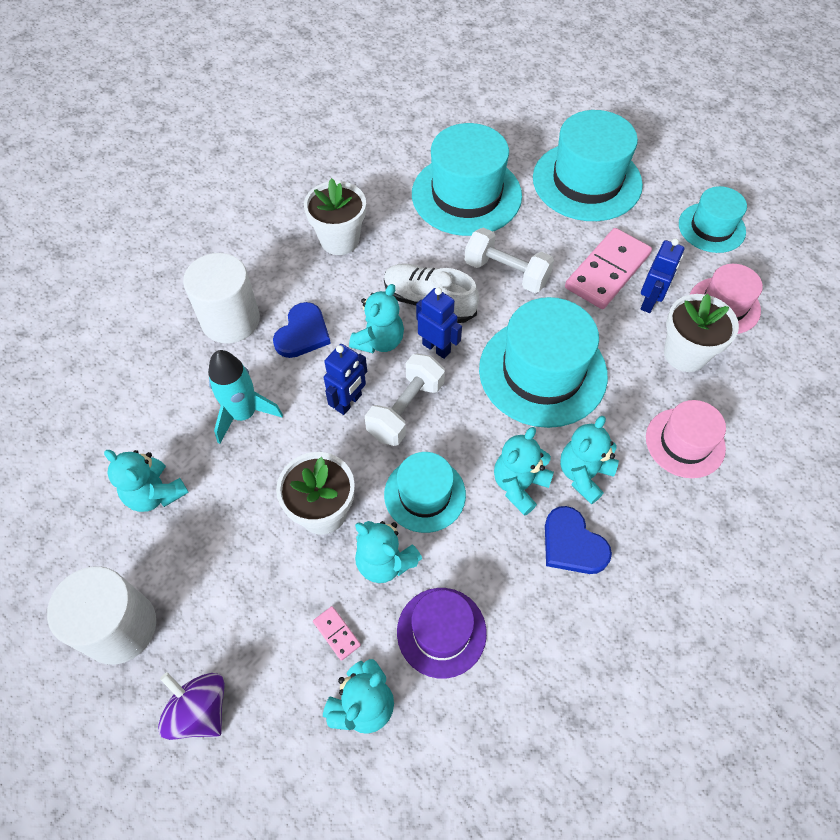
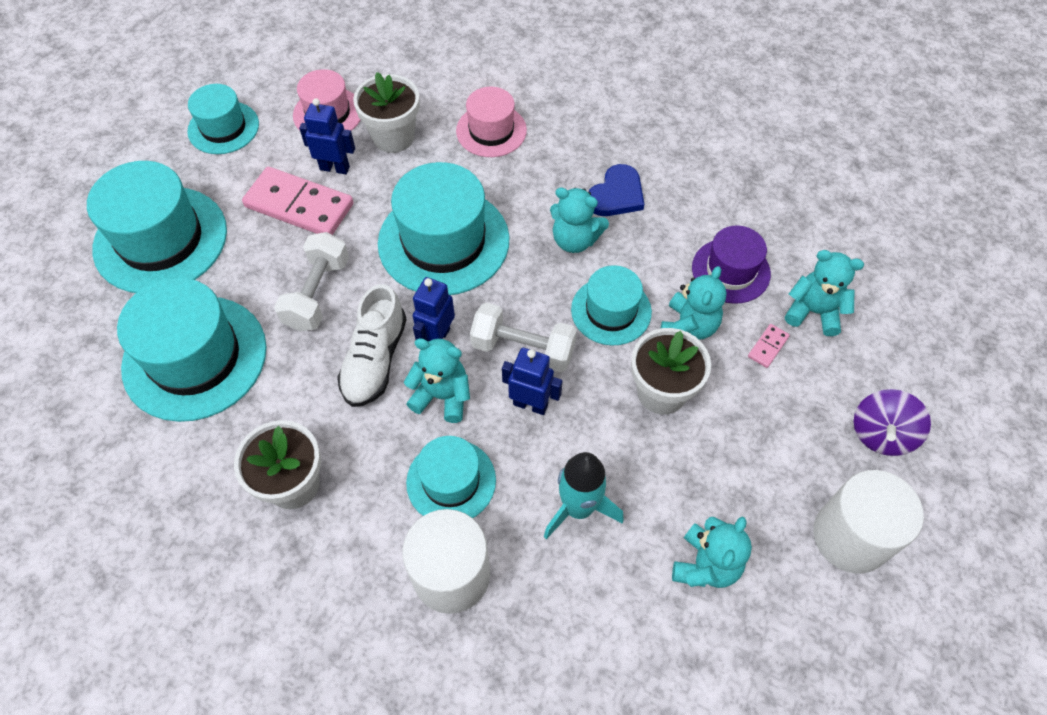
camera: 105 degrees left, 0 degrees up
(303, 333) = (451, 481): blue heart -> turquoise hat
(584, 474) = (547, 195): turquoise teddy bear -> none

